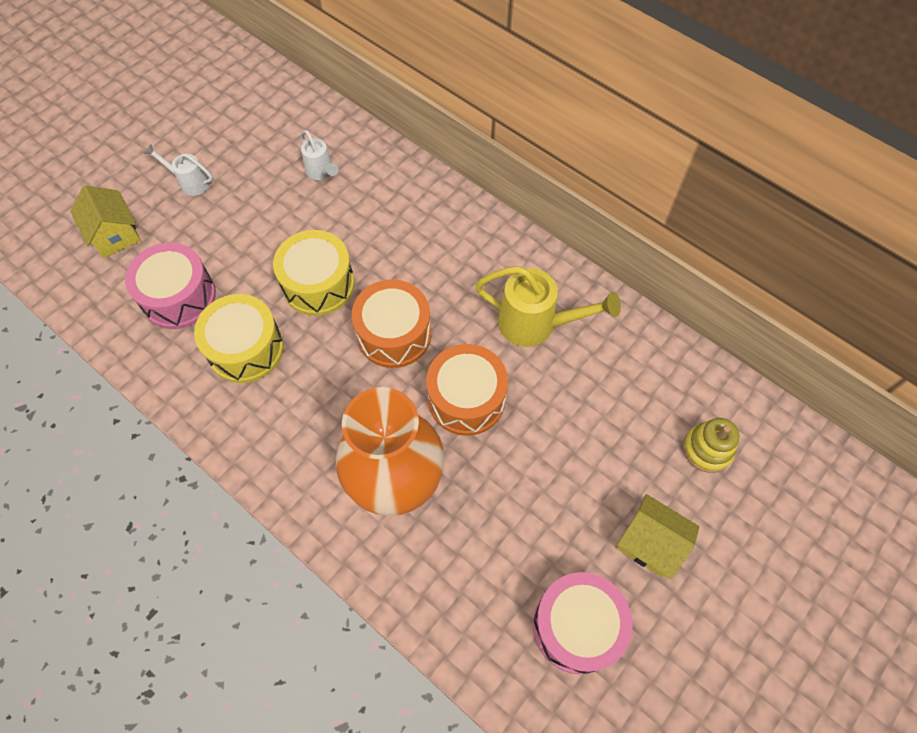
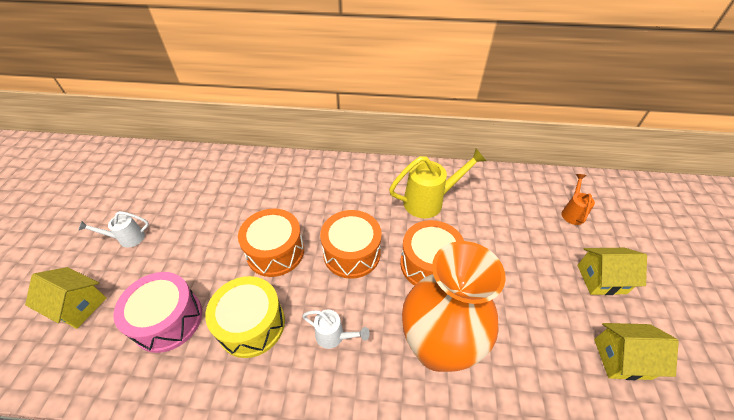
camera: 35 degrees left, 15 degrees down
(318, 284) = (275, 252): yellow drum -> orange drum
(321, 172) = (227, 187): white watering can -> white watering can (334, 336)
(577, 626) = (621, 358): pink drum -> yellow house
(707, 449) = (572, 213): yellow stacking toy -> orange watering can

